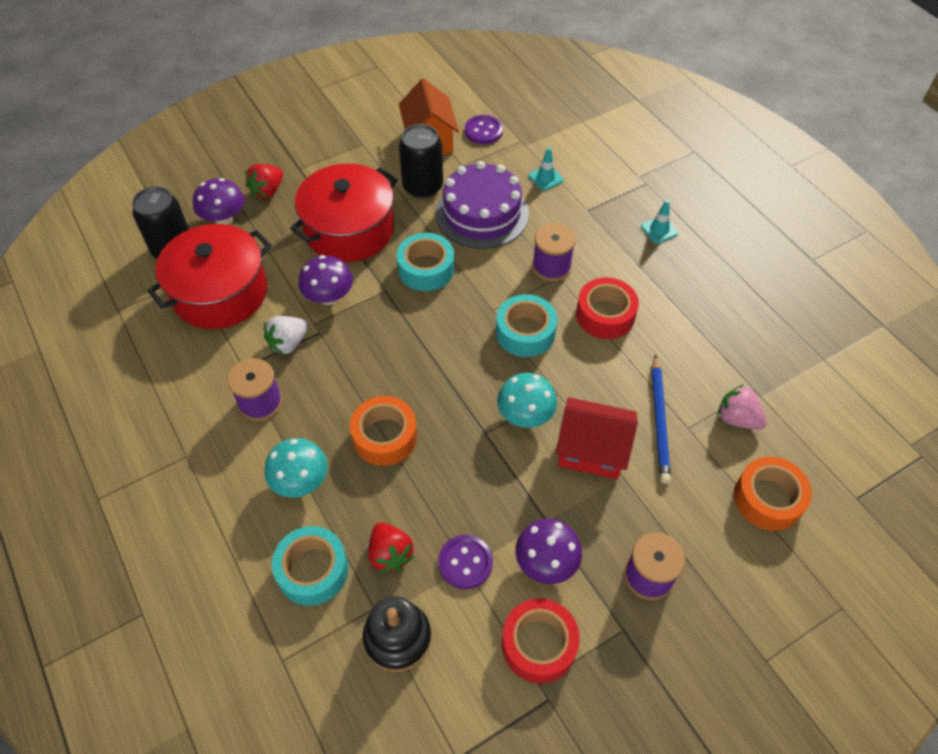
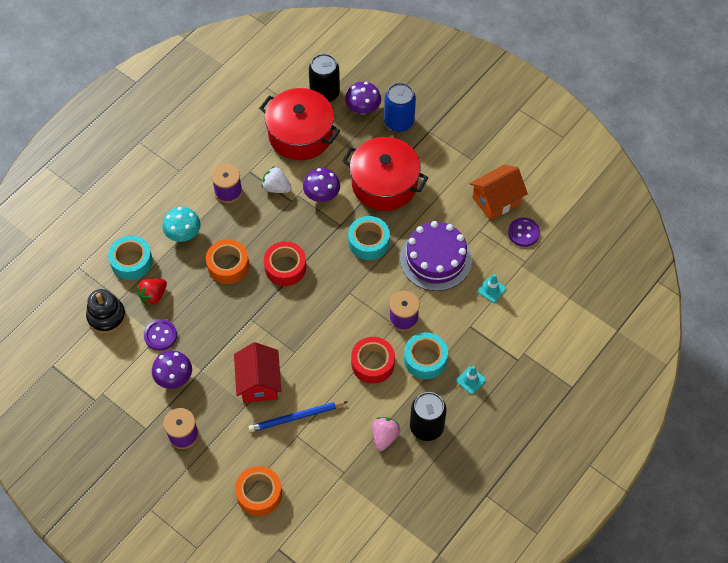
camera: 70 degrees right, 5 degrees up
(267, 191) = (399, 122): red strawberry -> blue can
(423, 187) = (445, 213): black can -> black can (426, 427)
(525, 332) = (338, 318): turquoise tape -> turquoise tape (425, 359)
(525, 415) = (271, 337): turquoise mushroom -> none
(539, 644) = (124, 387): red tape -> red tape (285, 267)
(737, 418) = (315, 465): pink strawberry -> pink strawberry (384, 437)

